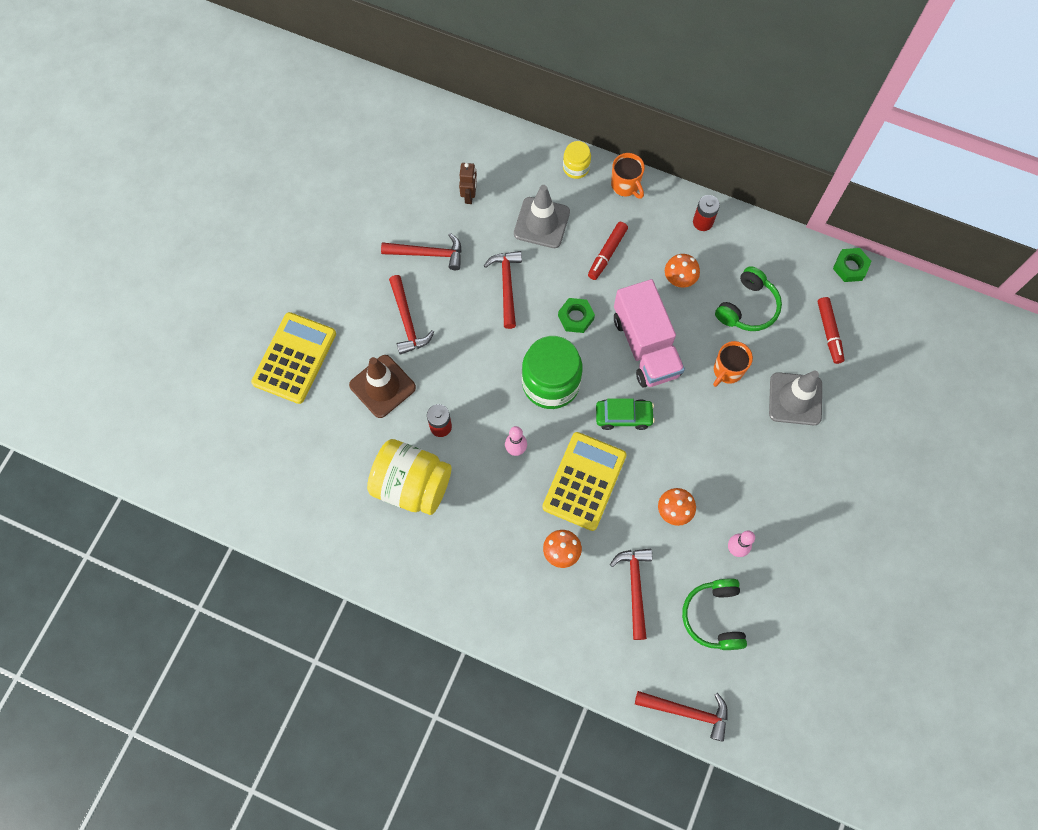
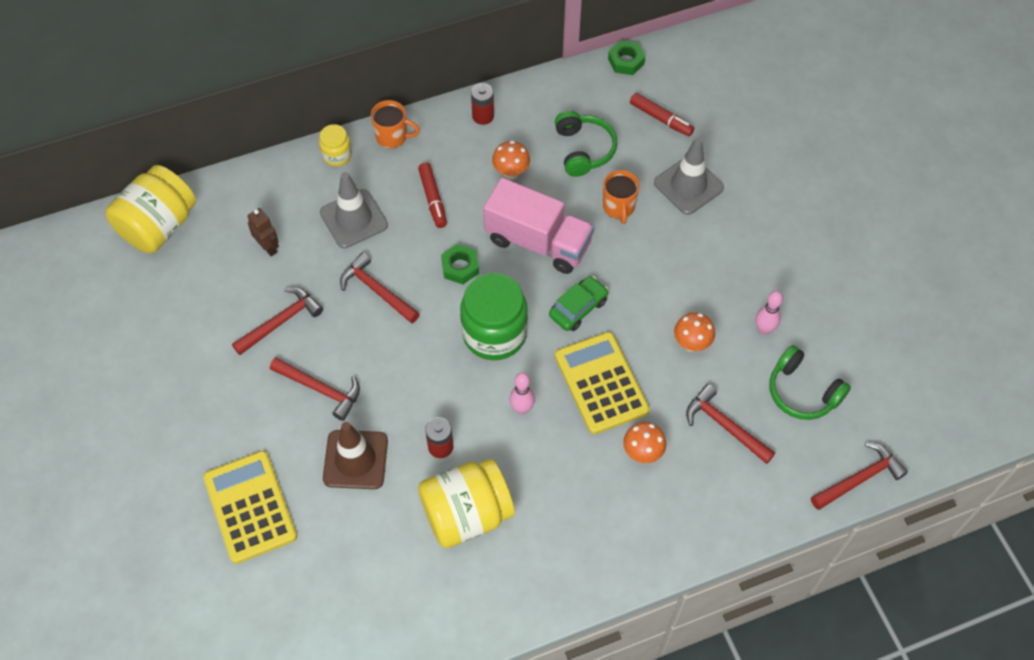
camera: 45 degrees left, 10 degrees down
(418, 123) = (159, 226): none -> yellow jar

